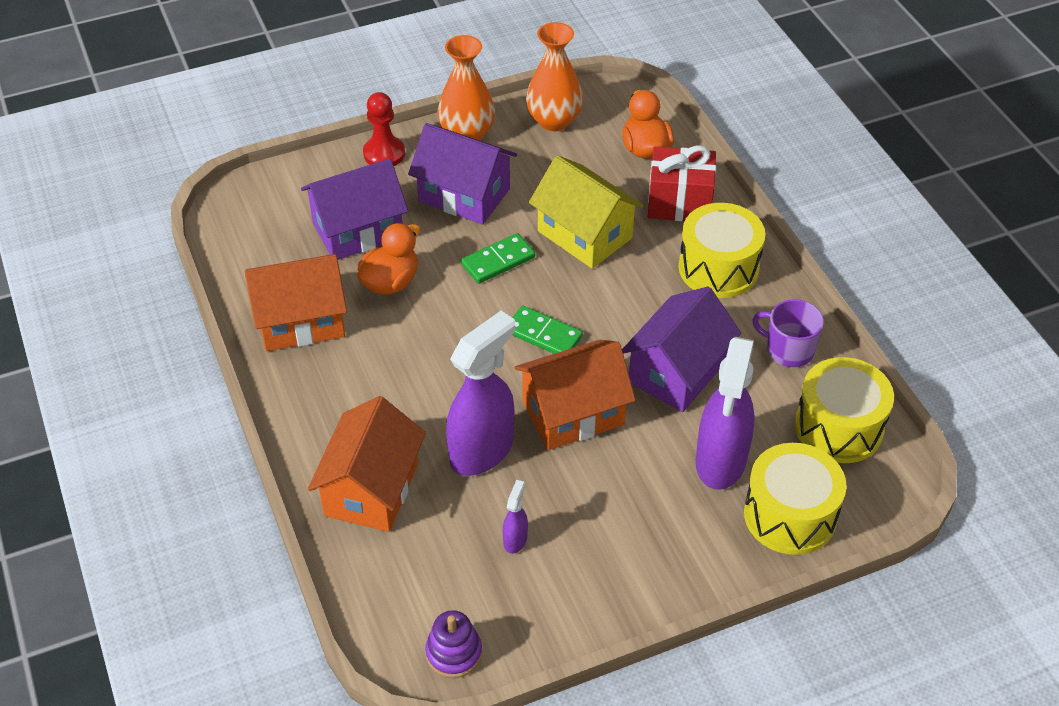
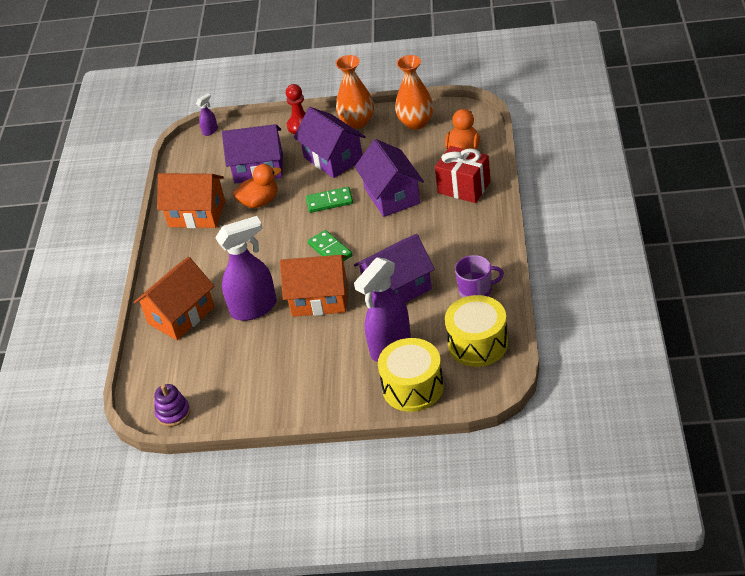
camera: 30 degrees right, 5 degrees down
(515, 540) = (243, 361): purple spray bottle -> purple spray bottle (210, 131)
(585, 234) = (392, 195): yellow house -> purple house
(718, 268) = (463, 232): yellow drum -> none
(788, 350) = (476, 290): purple mug -> purple mug turned 120 degrees clockwise

